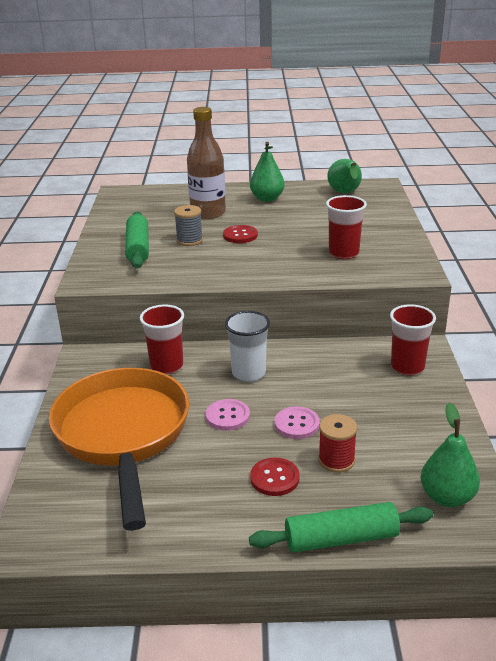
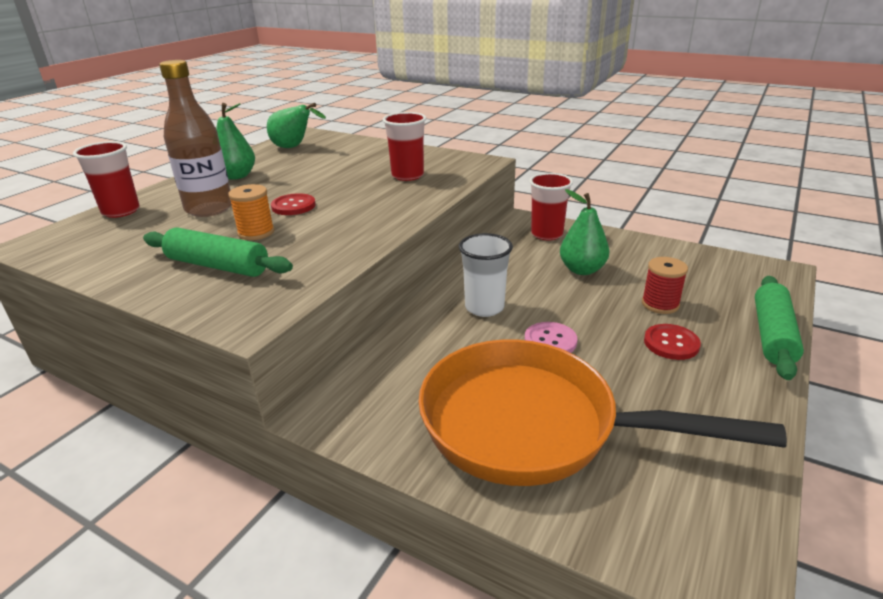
camera: 60 degrees left, 0 degrees up
(166, 366) = (417, 354): red cup -> red cup (121, 211)
(189, 240) = (256, 232): grey spool -> orange spool
(296, 424) = (592, 307): pink button -> none
(447, 497) = (732, 273): green pear -> green pear (582, 270)

